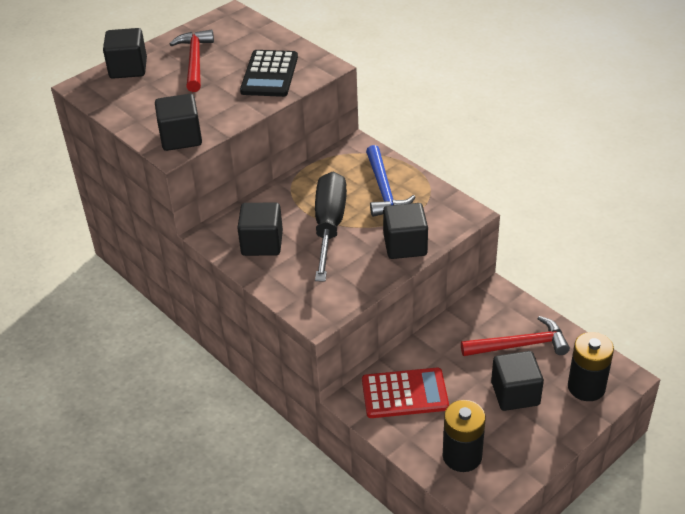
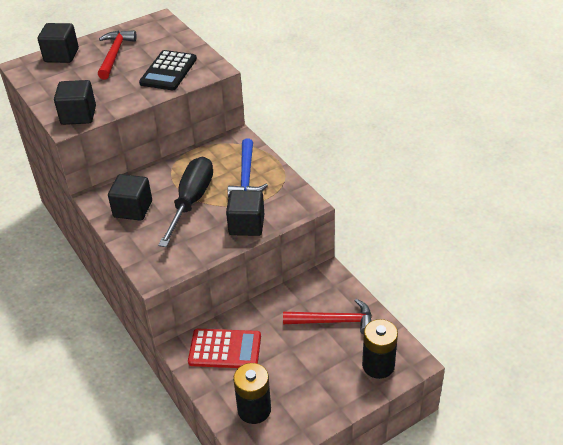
camera: 10 degrees right, 0 degrees up
(515, 394) = (316, 362): black cube -> none

